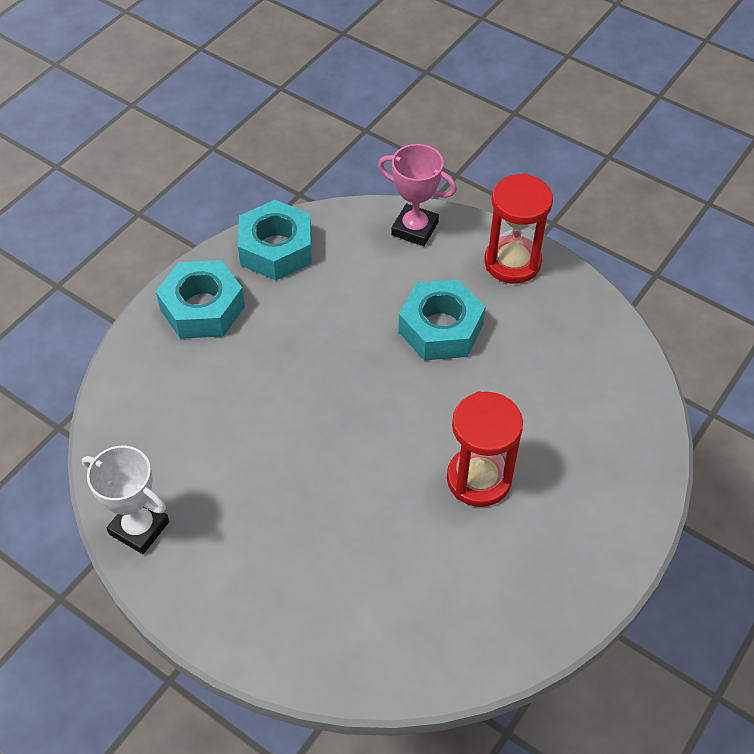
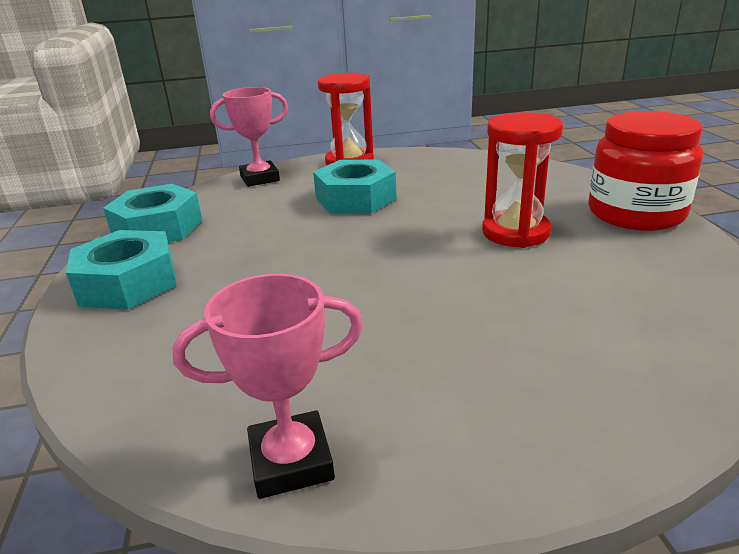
camera: 45 degrees left, 25 degrees down
(139, 528) = (291, 461): white trophy -> pink trophy
(598, 544) = (635, 213): none -> red jar

